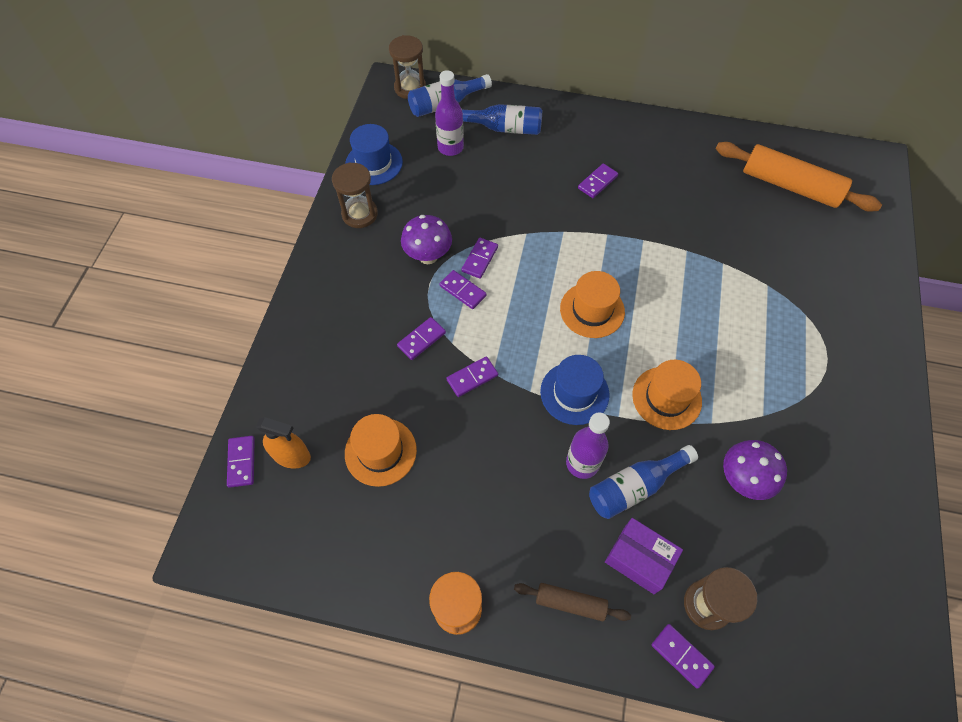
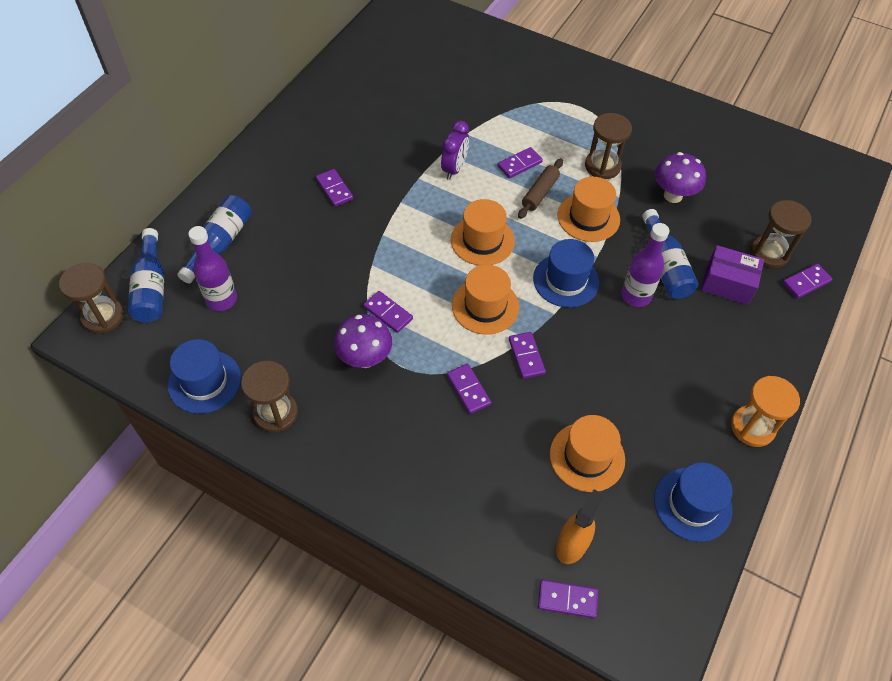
camera: 75 degrees left, 5 degrees down
(354, 557) = (692, 504): none -> blue hat
(463, 291) = (421, 338): purple domino -> purple domino (519, 164)
(516, 331) = (485, 306): none -> orange hat
(570, 603) = (757, 342): brown rolling pin -> brown rolling pin (540, 193)
(639, 559) = (727, 284): purple box -> purple box turned 60 degrees clockwise
(670, 265) = (454, 169): none -> purple clock
(747, 398) = (602, 166): none -> brown hourglass
(790, 186) = (403, 61): orange rolling pin -> none

